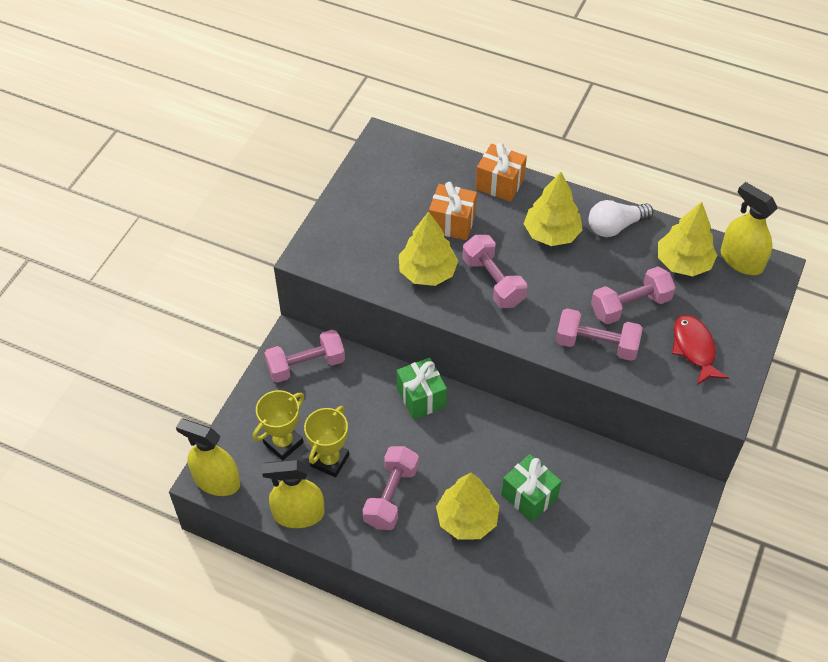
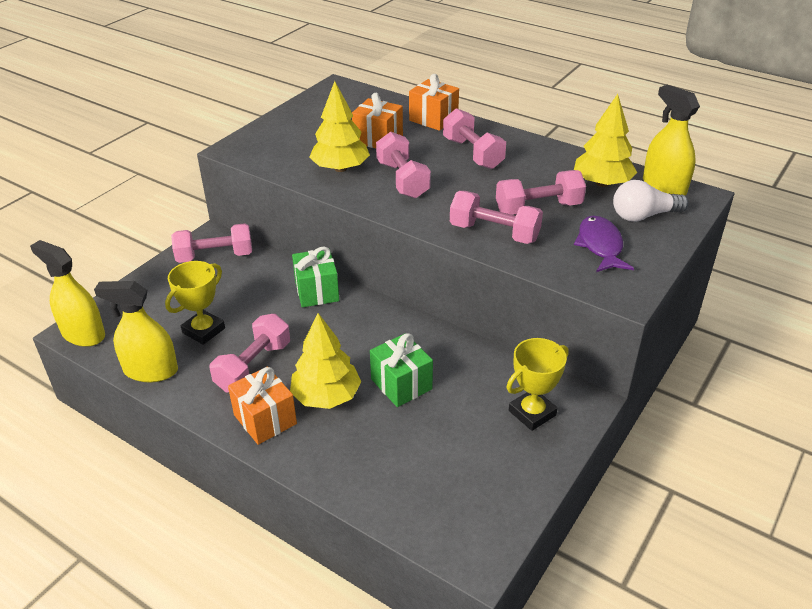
camera: 10 degrees right, 15 degrees down
(283, 443) = (164, 312): yellow trophy -> yellow trophy (532, 413)
(421, 552) = (265, 419): none -> orange gift
(551, 233) = (472, 153): yellow tree -> pink dumbbell
(615, 226) = (538, 154): white light bulb -> white light bulb (643, 216)
(694, 349) = (600, 246): red fish -> purple fish

